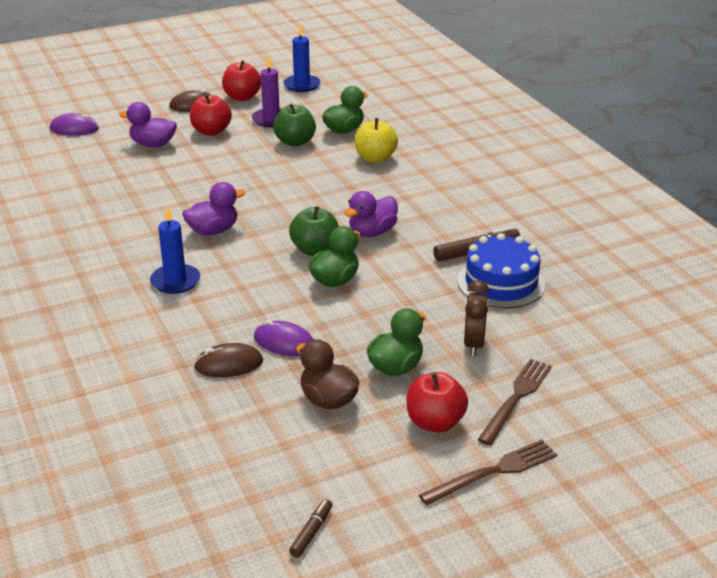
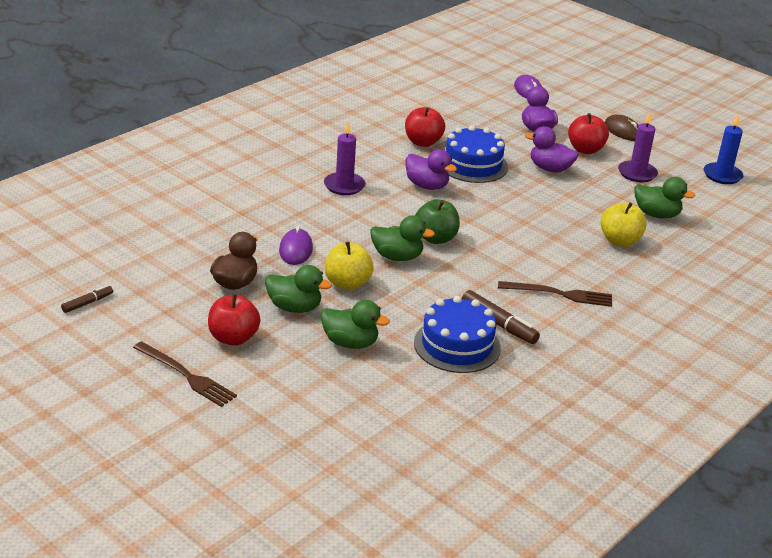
camera: 65 degrees right, 0 degrees up
(175, 281) = (344, 186): blue candle -> purple candle
(192, 195) = (473, 165): none -> blue cake
(228, 364) = (254, 231): brown mouse -> none
(242, 97) = (663, 150): red apple -> red apple (423, 142)
(295, 142) = (608, 193): green apple -> none
(311, 532) = (87, 303): brown marker -> brown marker turned 45 degrees counterclockwise
(368, 322) = (347, 283): none -> yellow apple
(372, 232) = (486, 262): purple duck -> purple duck (550, 169)
(474, 344) = (350, 343): brown clock -> green duck
(516, 398) = (286, 376): brown fork -> brown fork (559, 294)

